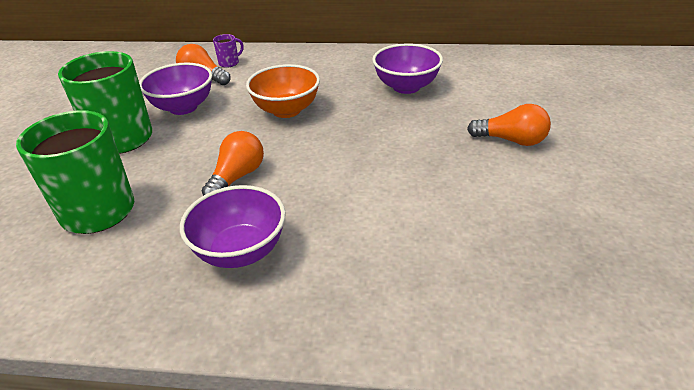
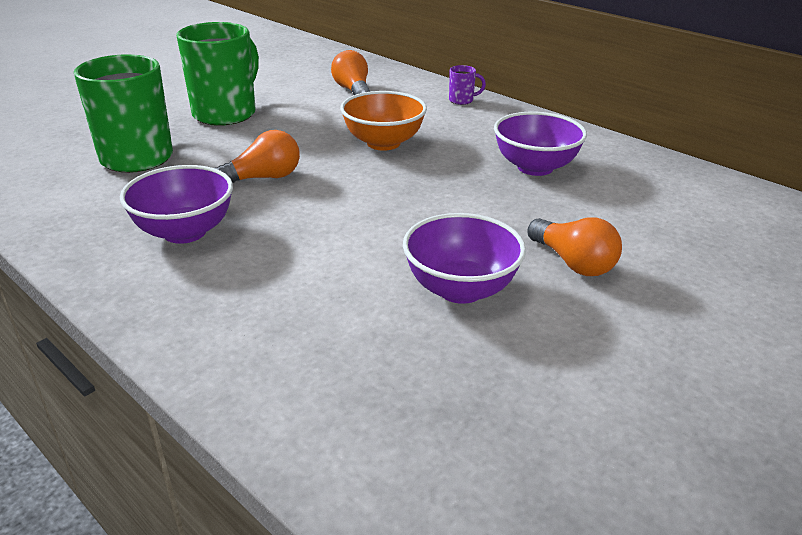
camera: 35 degrees right, 5 degrees down
(183, 107) = (302, 108): purple bowl -> purple bowl (460, 289)
(229, 63) = (393, 86): purple mug -> purple mug (462, 100)

